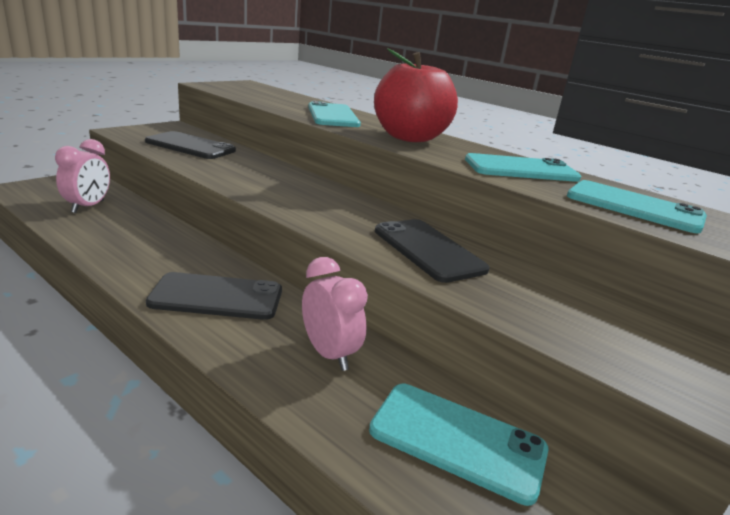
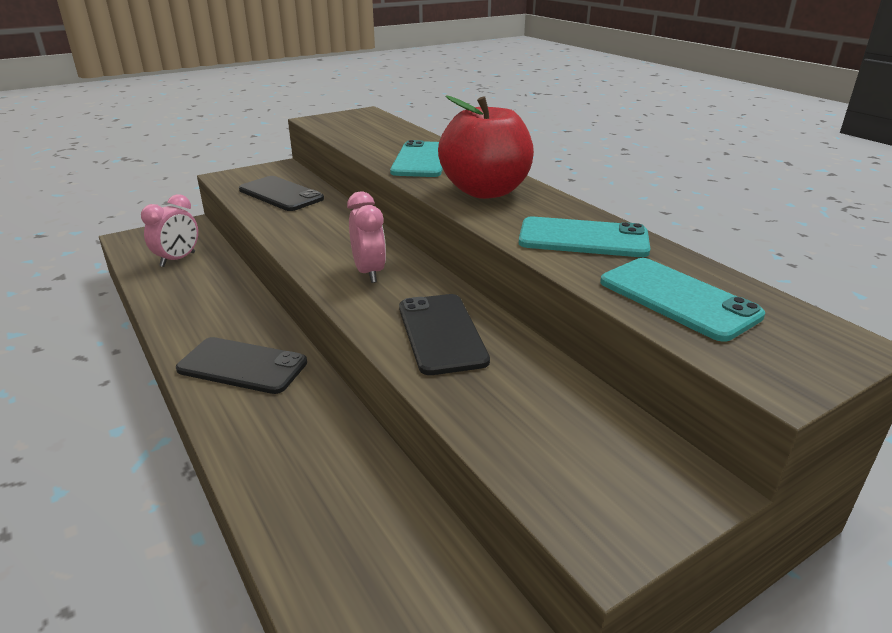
camera: 20 degrees right, 5 degrees up
(329, 354) = (312, 436): pink clock -> pink clock (369, 272)
(457, 440) = (380, 540): turquoise phone -> none

